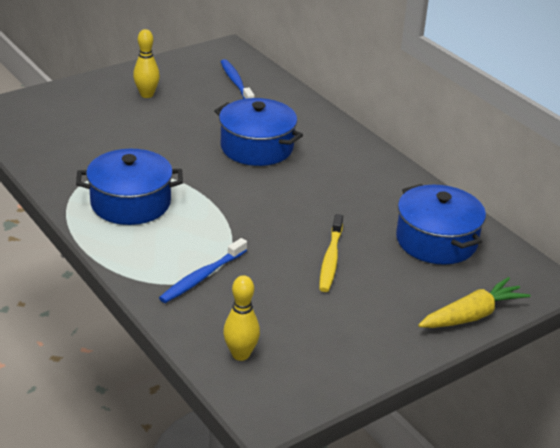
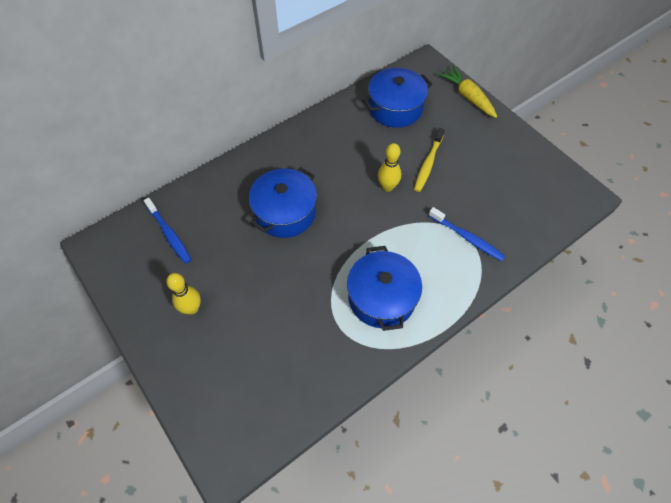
camera: 90 degrees left, 25 degrees up
(236, 82) = (169, 234): blue toothbrush -> blue toothbrush turned 105 degrees counterclockwise
(240, 354) = (540, 210): yellow bowling pin -> yellow bowling pin (387, 187)
(331, 259) = (428, 163): yellow toothbrush -> yellow toothbrush turned 105 degrees clockwise

